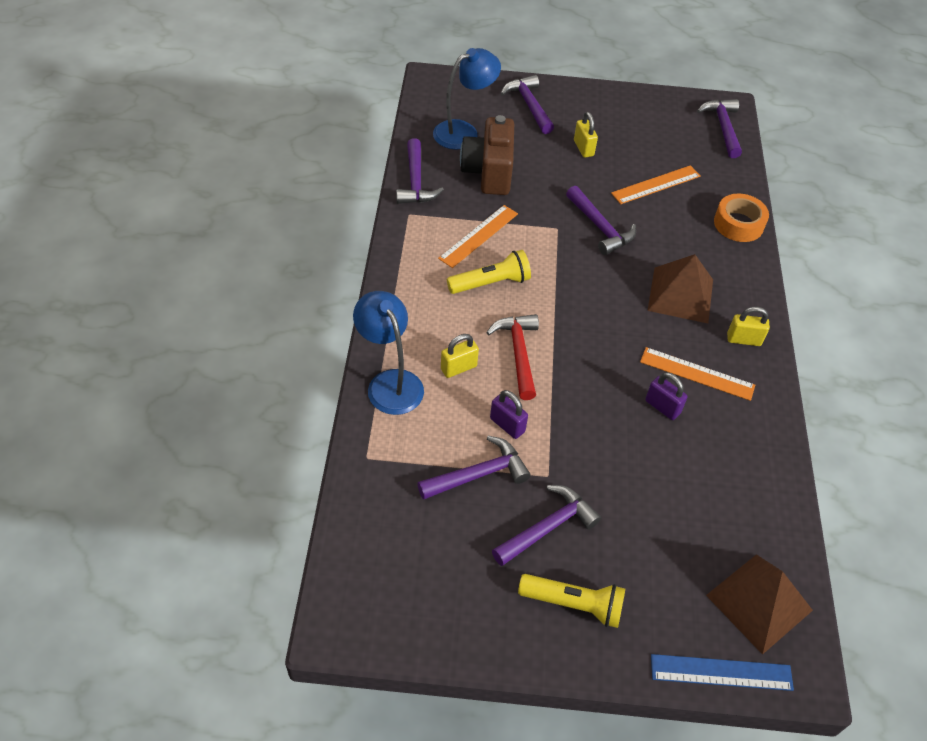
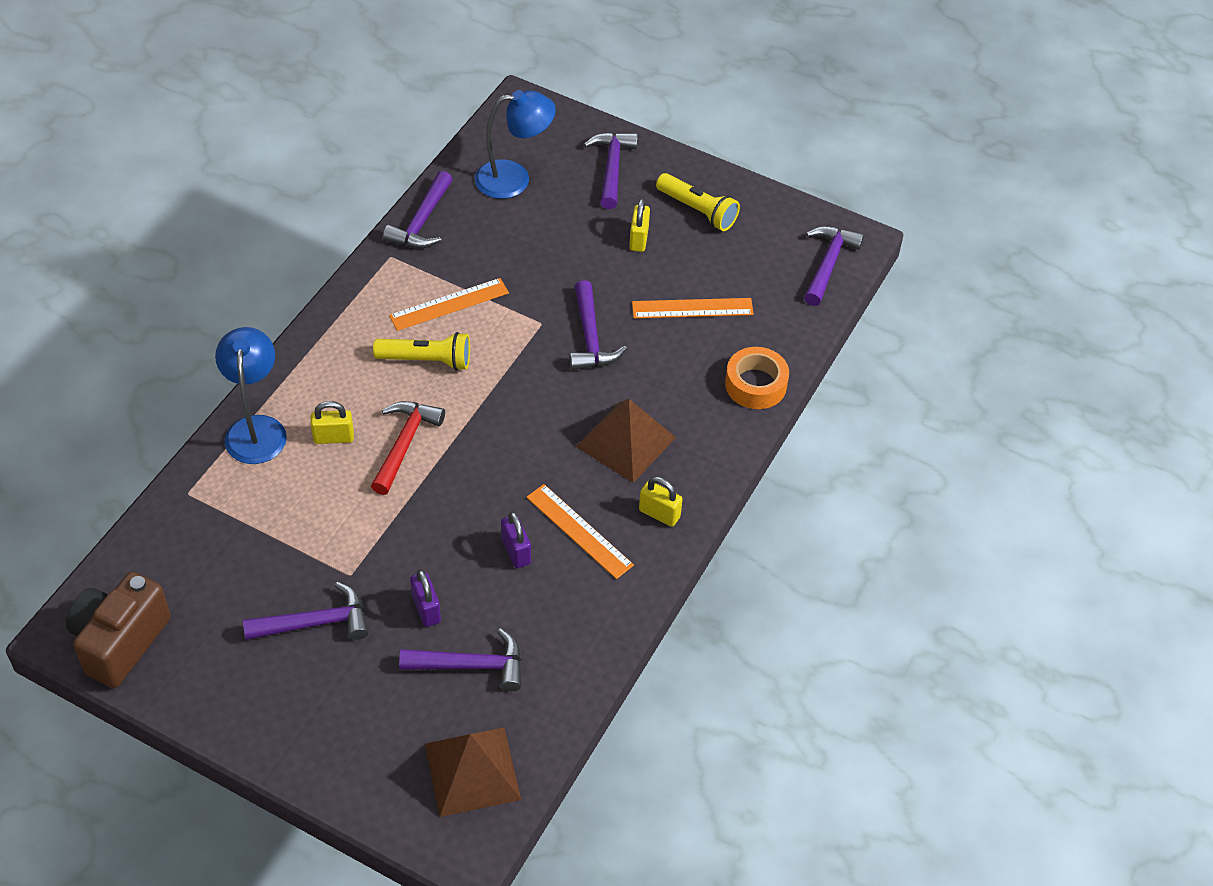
camera: 25 degrees right, 0 degrees up
(478, 474) = (283, 548): purple hammer -> purple hammer (471, 665)
(488, 172) = (509, 235): brown camera -> brown camera (120, 642)
(507, 425) = (343, 511): purple padlock -> purple padlock (426, 609)
(574, 604) = (291, 701): yellow flashlight -> yellow flashlight (698, 211)
(721, 672) = (387, 815): blue ruler -> none

